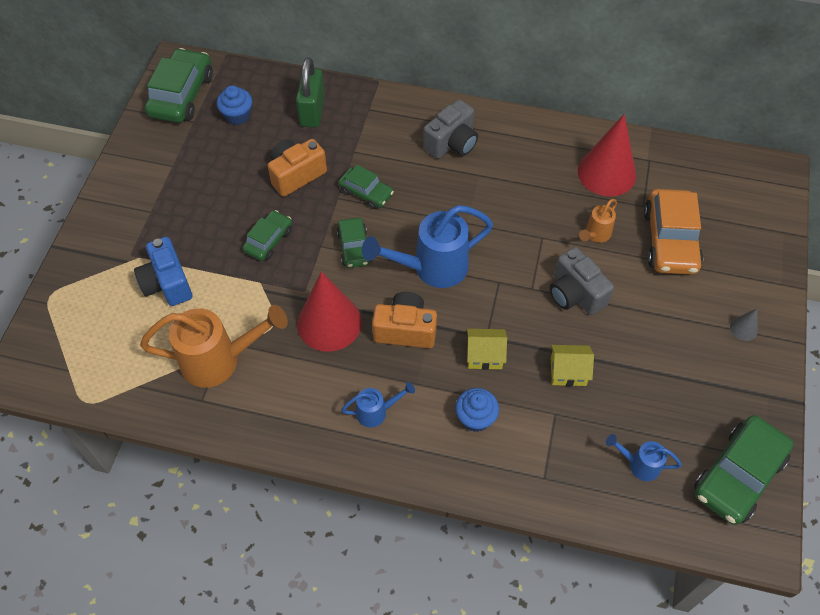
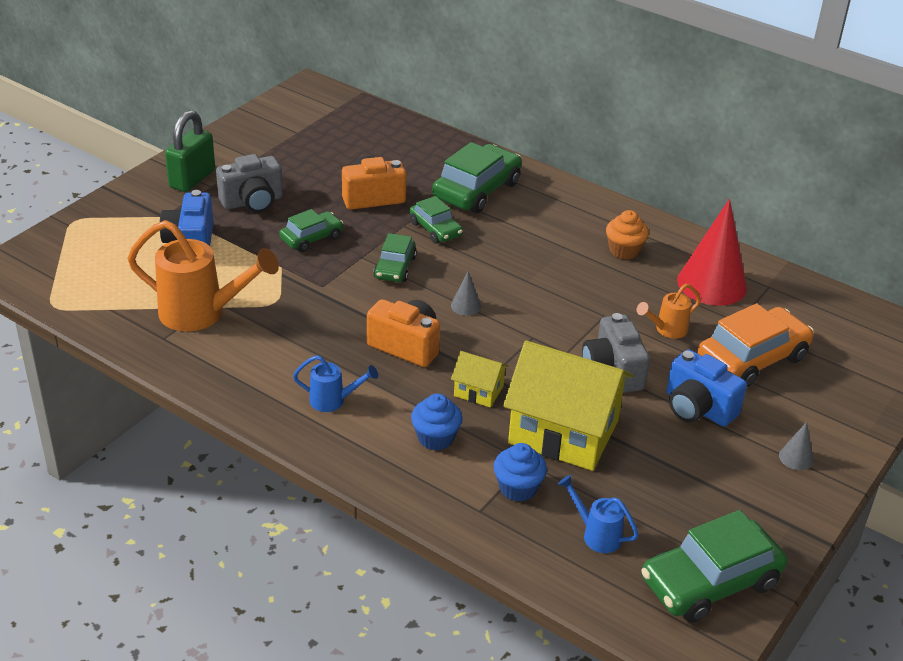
camera: 20 degrees right, 20 degrees down
(181, 95) = (298, 111): green car -> green car (477, 190)
(237, 116) = (343, 139): blue cupcake -> blue cupcake (518, 488)
(312, 111) = (420, 154): green padlock -> green padlock (192, 179)
(329, 323) = (330, 317): red cone -> none
(431, 268) = (466, 306): blue watering can -> grey cone
(452, 143) = (552, 215): grey camera -> grey camera (252, 202)
(525, 161) = (624, 250): none -> orange cupcake
(568, 372) = (563, 432): yellow house -> yellow house, size x2.18
(654, 307) = (697, 408): none -> blue camera
(670, 240) = (752, 358): orange car -> orange car turned 150 degrees counterclockwise

